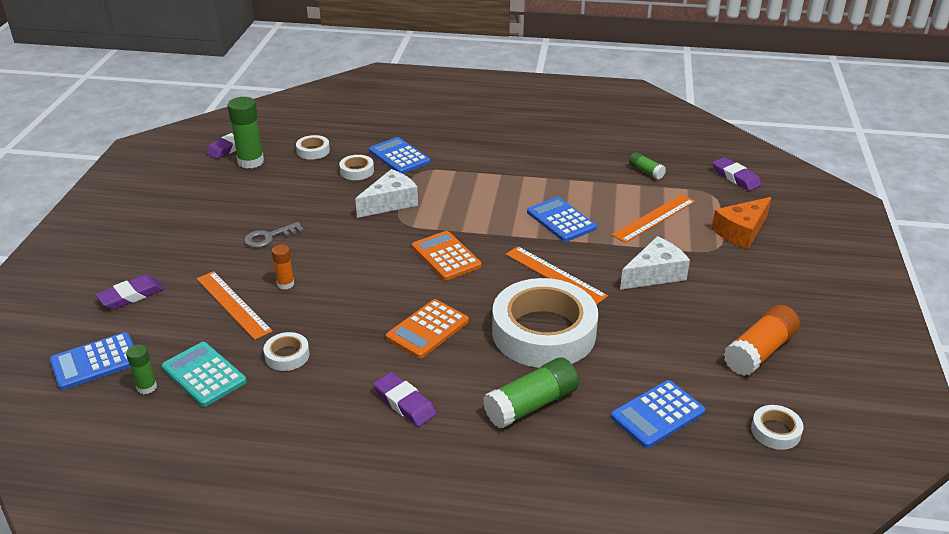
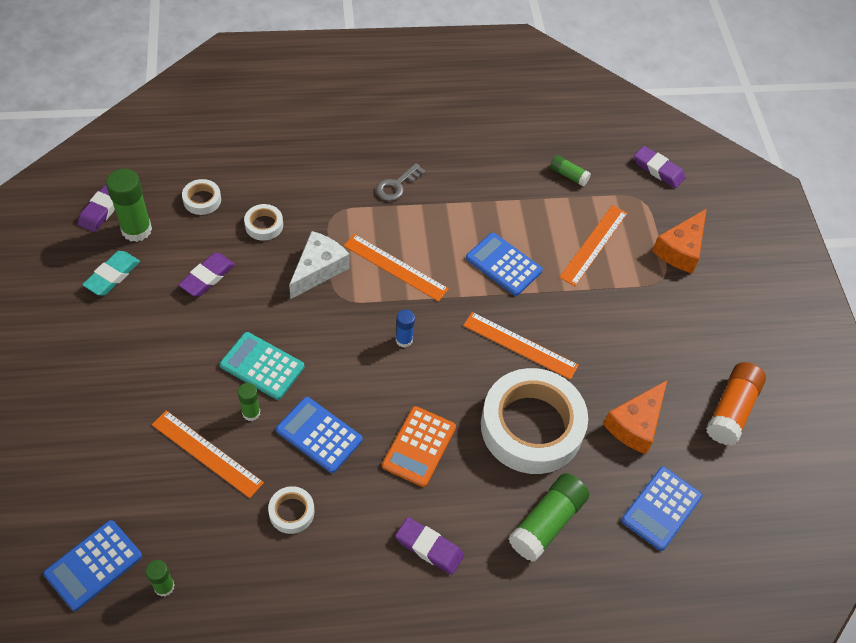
camera: 20 degrees left, 20 degrees up
(131, 296) = (89, 464): purple eraser -> purple eraser (207, 277)
(204, 375) = (216, 557): turquoise calculator -> turquoise calculator (262, 366)
(216, 185) = (112, 276): none -> turquoise eraser
(268, 237) = (205, 347): grey key -> grey key (396, 185)
(285, 284) = (251, 413): orange glue stick -> green glue stick
(399, 156) = (302, 194): blue calculator -> blue calculator (319, 435)
(446, 256) = (404, 340): orange calculator -> blue glue stick
(459, 210) = (395, 267): none -> orange ruler
(652, 347) = (636, 424): none -> orange cheese
(654, 274) = (614, 325): white cheese -> none
(775, 431) = (765, 505): white tape -> none

